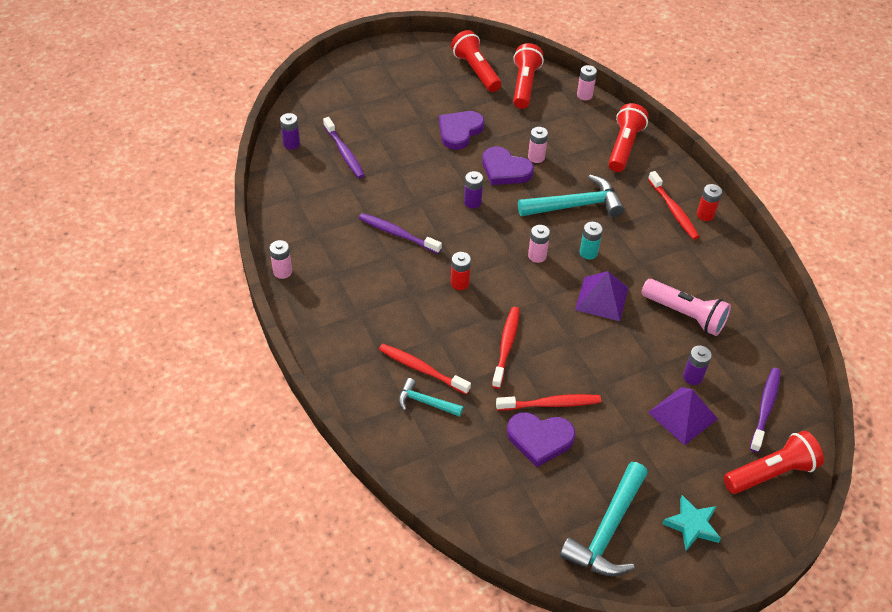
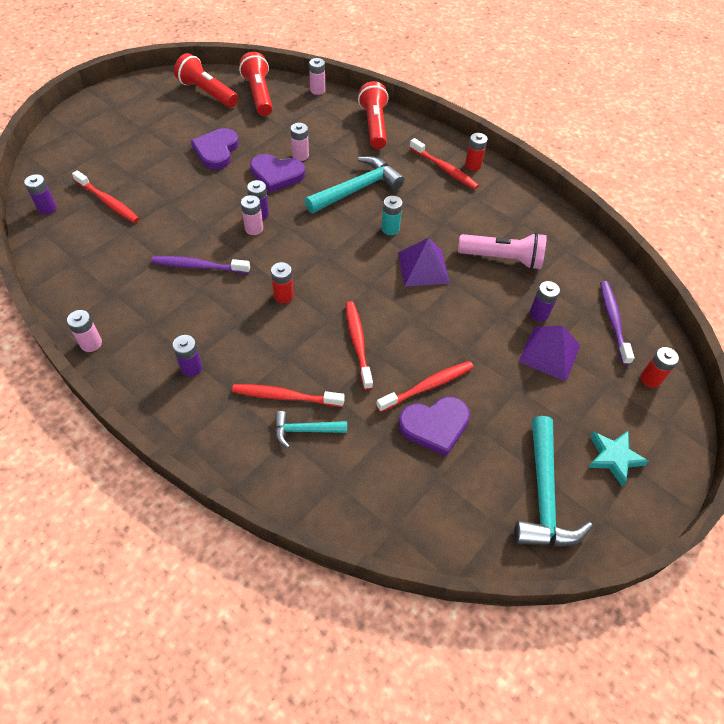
camera: 25 degrees left, 5 degrees up
(344, 153) = (108, 202): purple toothbrush -> red toothbrush
(354, 319) = (191, 368): none -> purple battery
(537, 256) = (345, 246): pink battery -> pink battery (254, 229)
(771, 472) = (650, 379): red flashlight -> red battery

